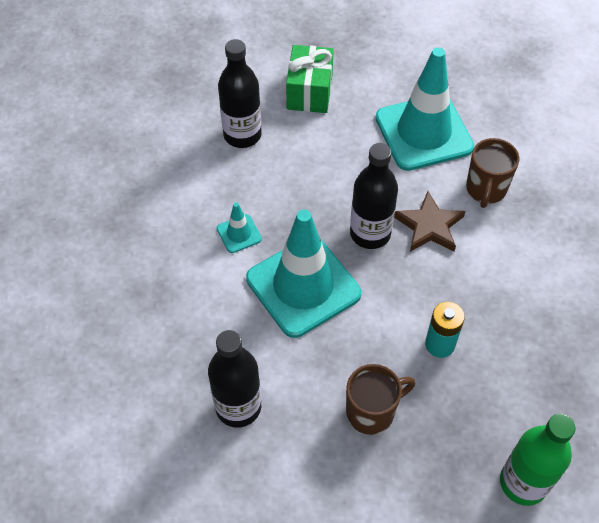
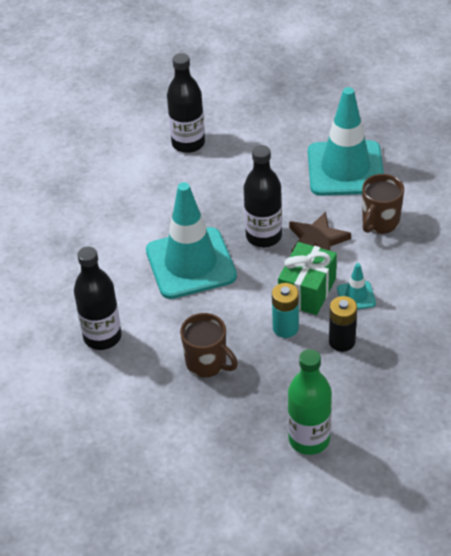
camera: 20 degrees right, 10 degrees down
(239, 234) = (154, 215): turquoise traffic cone -> turquoise traffic cone (356, 296)
(309, 92) = (259, 120): green gift -> green gift (307, 291)
(372, 412) = (207, 363): brown mug -> brown mug turned 45 degrees clockwise
(507, 347) = (342, 341): none -> black battery

